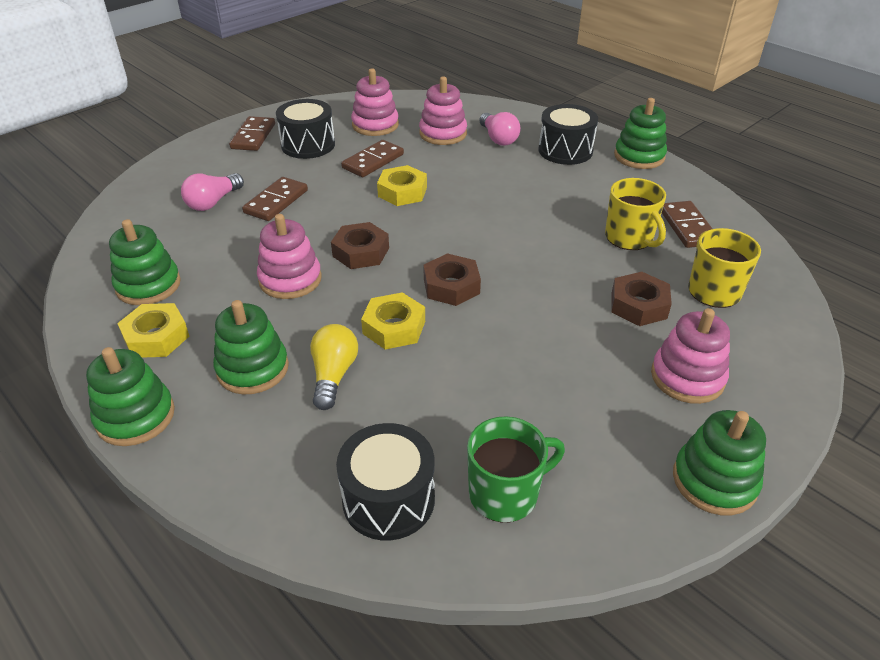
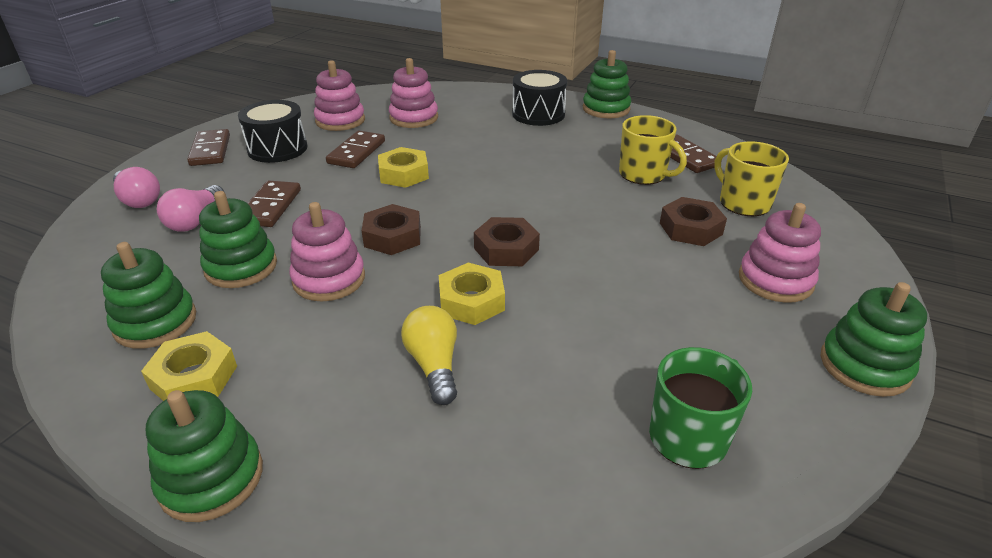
camera: 20 degrees left, 5 degrees down
(252, 369) = (335, 382): green stacking toy -> green stacking toy (241, 267)
(388, 499) = (574, 481): black drum -> none
(498, 138) = (470, 114): pink light bulb -> pink light bulb (139, 200)

